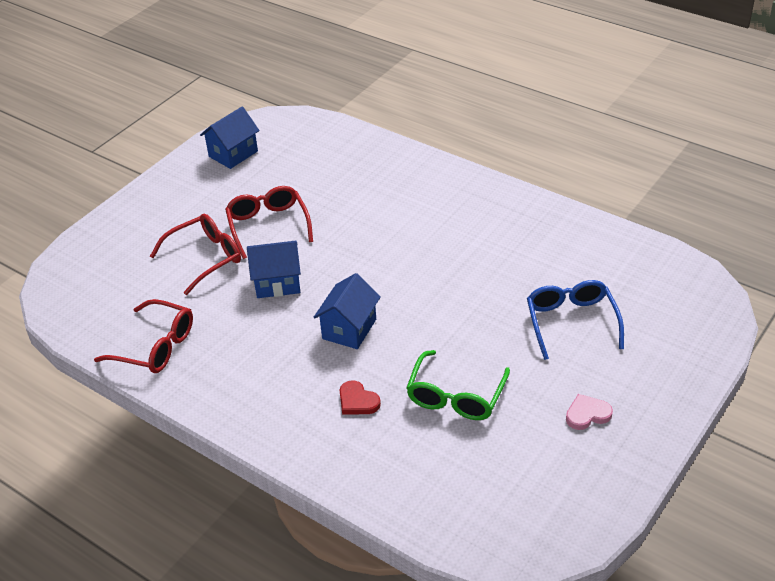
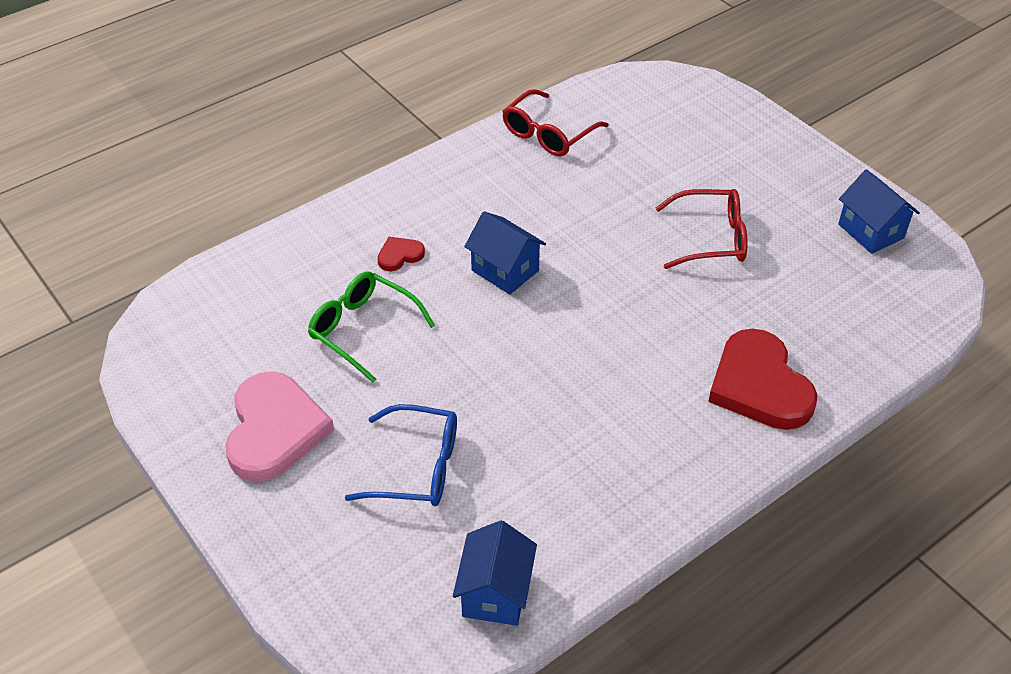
camera: 105 degrees right, 5 degrees up
(204, 258) = (670, 182): red glasses -> none
(277, 283) = (605, 229): blue house -> blue house (495, 593)
(409, 182) = (759, 385): none -> red heart
(587, 414) = (274, 430): pink heart -> pink heart, size x2.21

